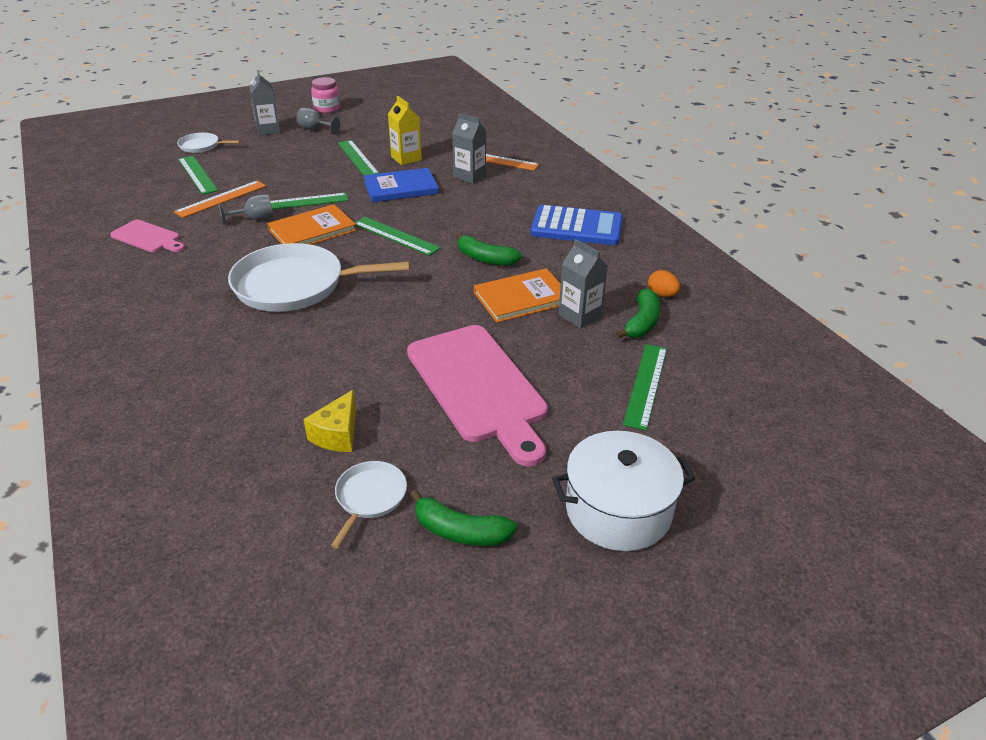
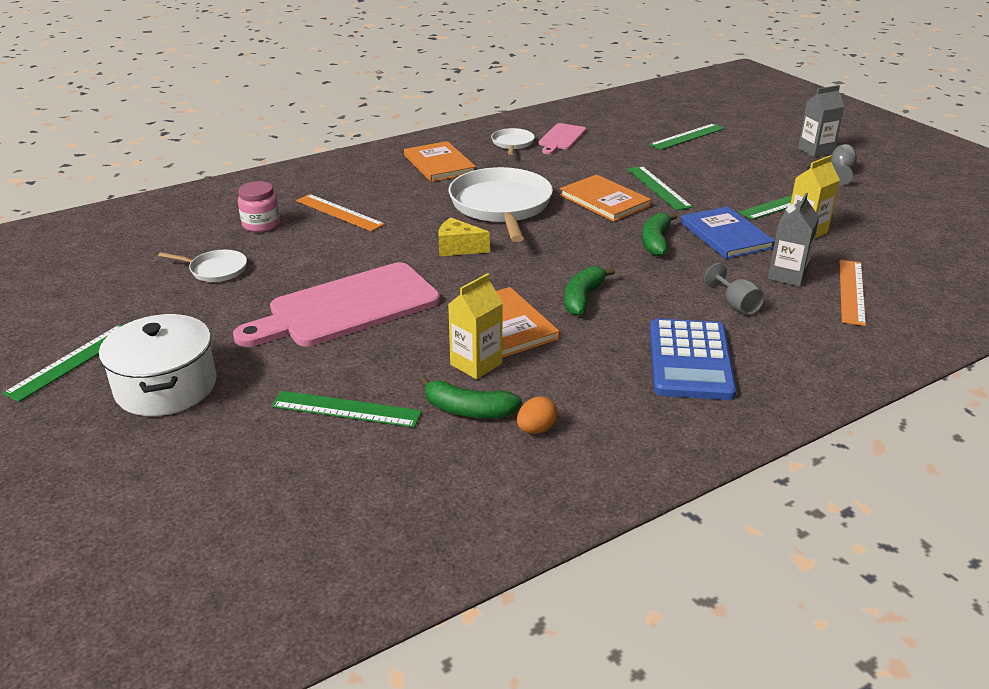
camera: 85 degrees right, 5 degrees down
(161, 319) = (439, 164): none -> orange book
(201, 146) = (749, 128): white pan -> white pan (512, 143)
(221, 199) = (645, 153): orange ruler -> orange ruler (339, 212)
(255, 219) = (614, 173): grey goblet -> grey goblet (736, 305)
(327, 109) = (905, 172): pink jar -> pink jar (261, 224)
(337, 434) = (290, 249): yellow cheese -> yellow cheese (458, 248)
(396, 236) = (612, 243): green ruler -> green ruler (72, 361)
(460, 531) = (168, 310): green banana -> green banana (656, 241)
(579, 316) = (476, 364): grey carton -> yellow carton

